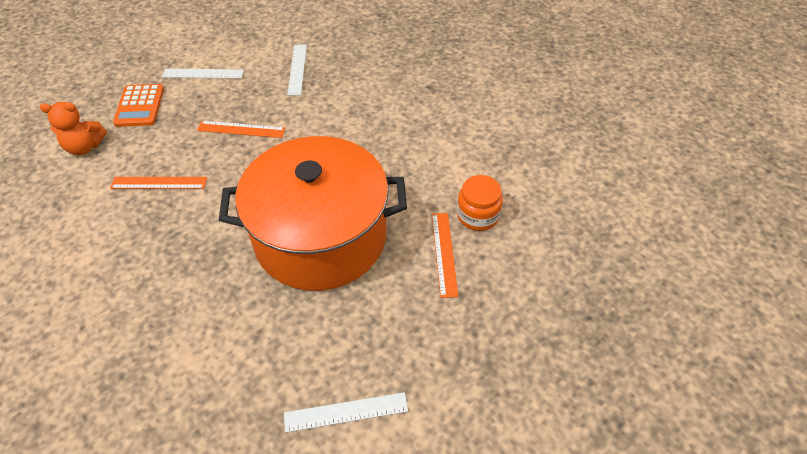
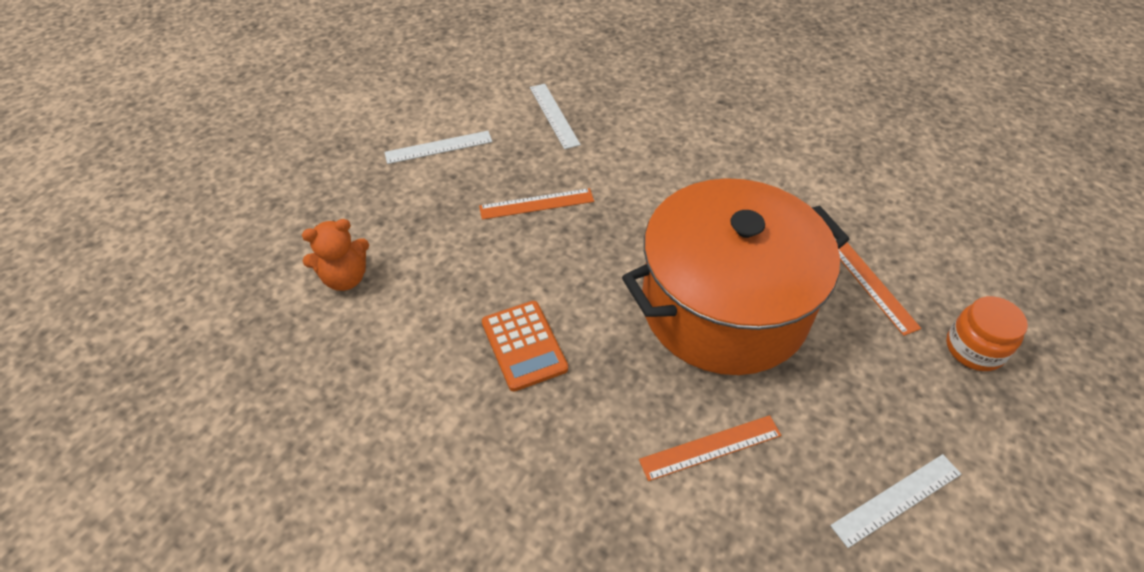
camera: 20 degrees left, 0 degrees up
(140, 106) = (383, 207): orange calculator -> orange calculator (524, 345)
(159, 183) = (479, 297): orange ruler -> orange ruler (710, 447)
(478, 215) = (877, 232): orange jar -> orange jar (974, 348)

